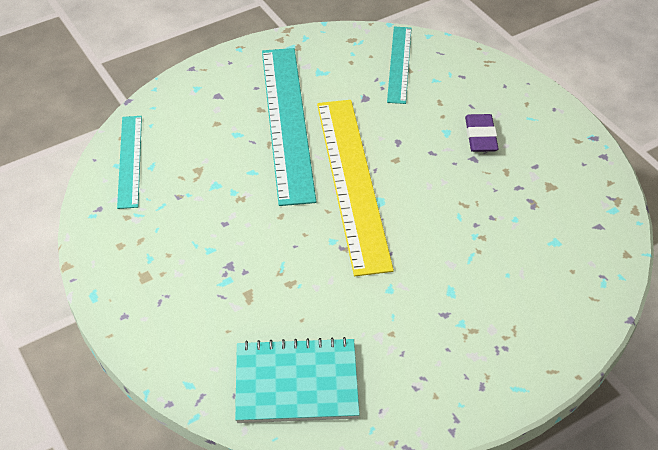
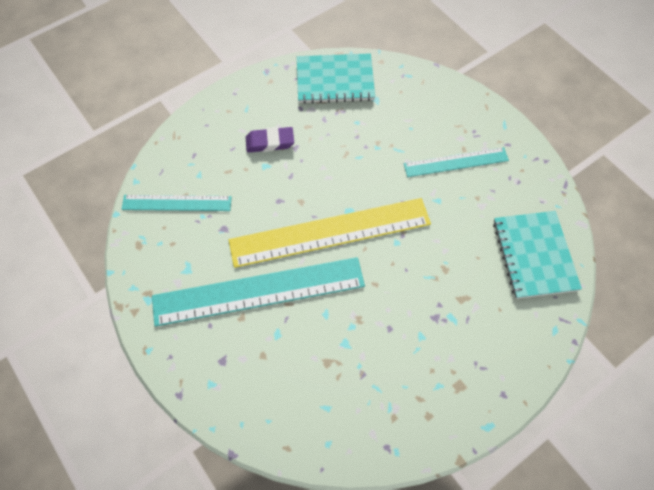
camera: 95 degrees left, 15 degrees up
(130, 160) = (321, 431): turquoise ruler -> turquoise ruler (456, 162)
(585, 202) = (335, 80): none -> turquoise notebook

